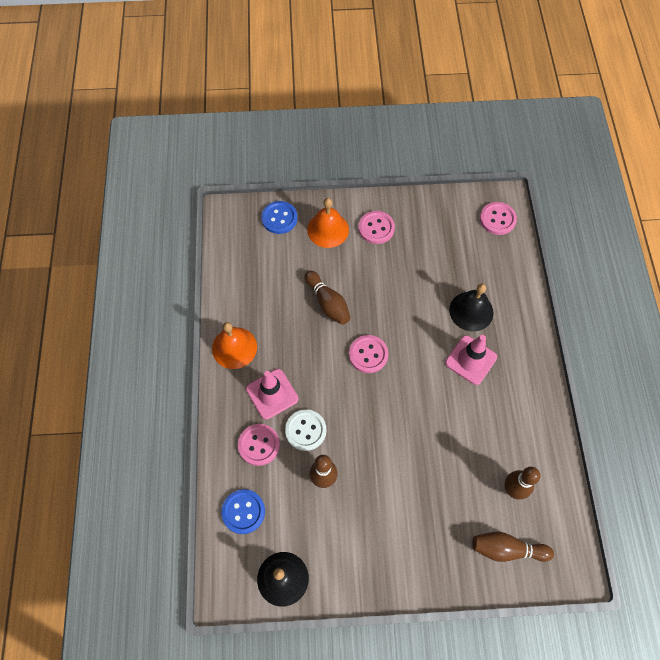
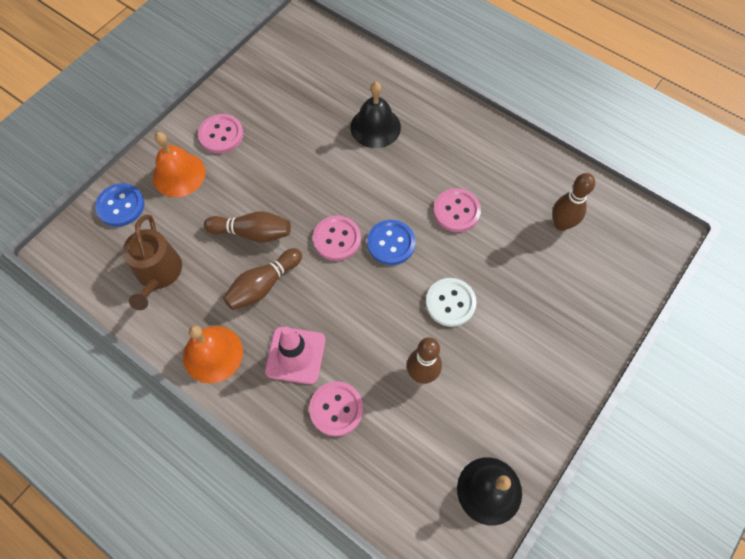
camera: 50 degrees left, 0 degrees up
(243, 511) = (391, 478): blue button -> blue button (391, 243)
(256, 276) = (158, 274): none -> brown watering can
(305, 430) = (360, 352): white button -> white button (450, 303)
(471, 360) = (419, 163): pink traffic cone -> none
(497, 219) = (312, 41): pink button -> pink button (456, 211)
(507, 549) = (609, 271): brown bowling pin -> brown bowling pin (263, 285)

